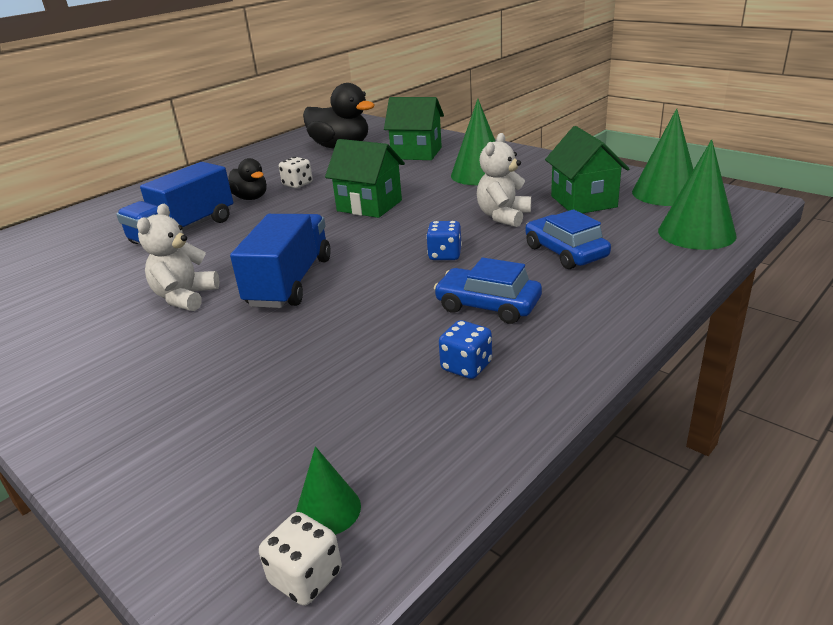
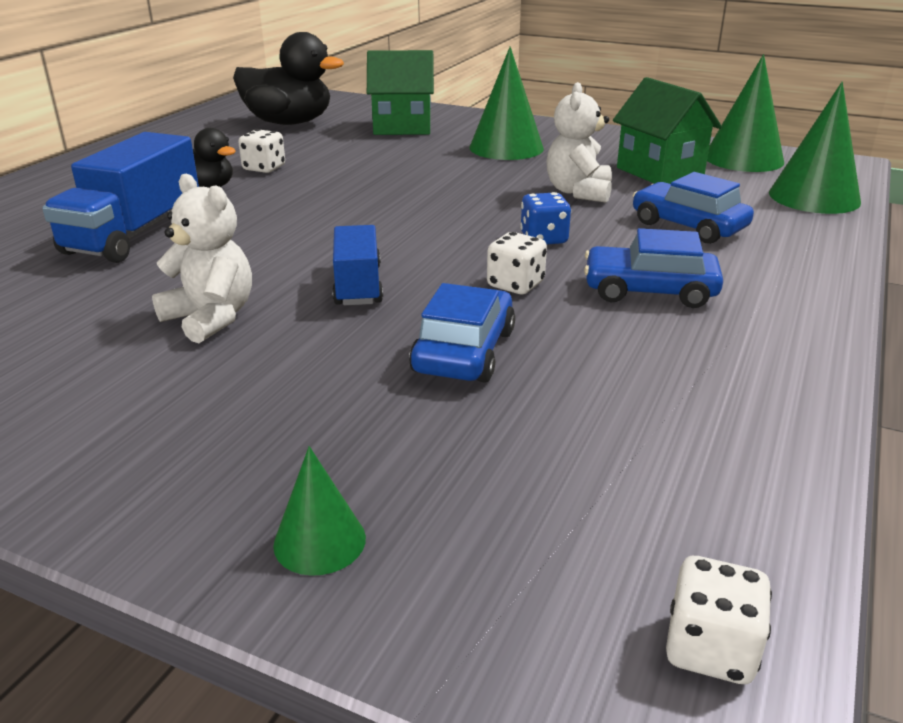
camera: 20 degrees left, 0 degrees up
(185, 297) = (211, 318): white teddy bear -> white teddy bear turned 135 degrees clockwise
(290, 282) = (358, 285): blue truck -> blue truck, size x0.62
(320, 340) = (464, 351): none -> blue car
(328, 510) = (663, 557): green cone -> green cone (319, 541)
(369, 206) = (391, 189): green house -> none
(395, 291) = (515, 285): none -> white dice
(466, 366) = (686, 361): blue dice -> none

